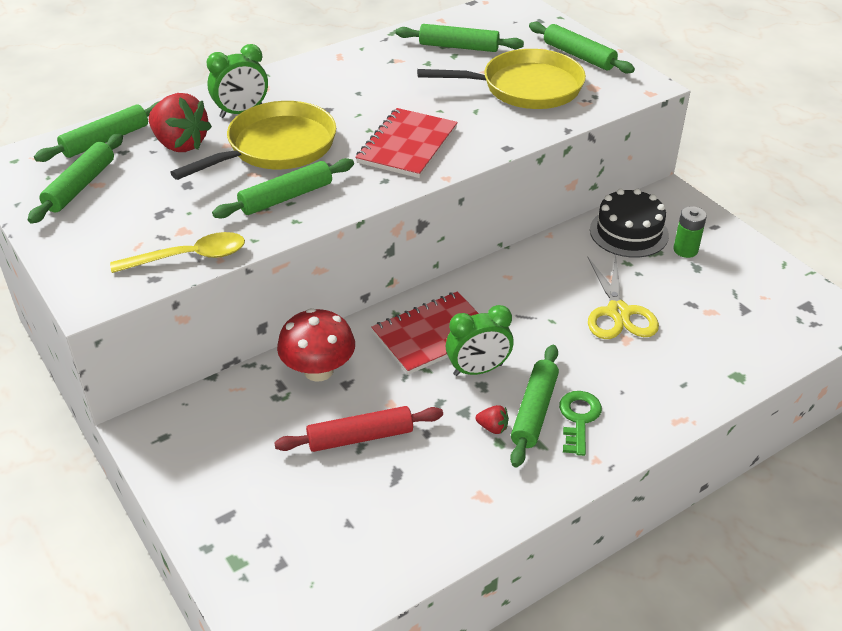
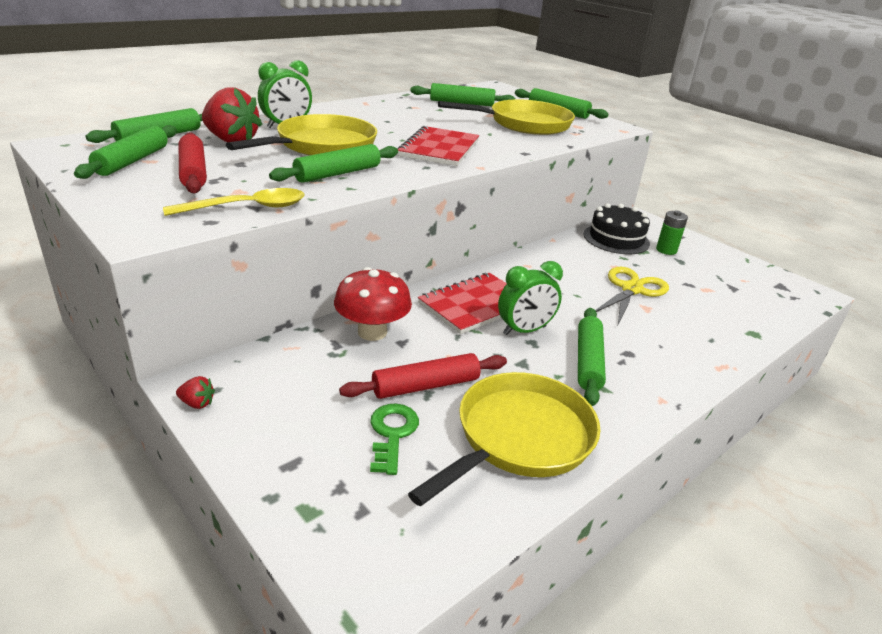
camera: 10 degrees left, 10 degrees down
(139, 201) = (193, 172): none -> red rolling pin
(437, 498) = (519, 438): none -> yellow pan
(492, 428) = (554, 375): red strawberry -> red strawberry (197, 403)
(578, 418) = (631, 367): green key -> green key (392, 433)
(618, 312) = (631, 289): yellow scissors -> yellow scissors turned 135 degrees counterclockwise

